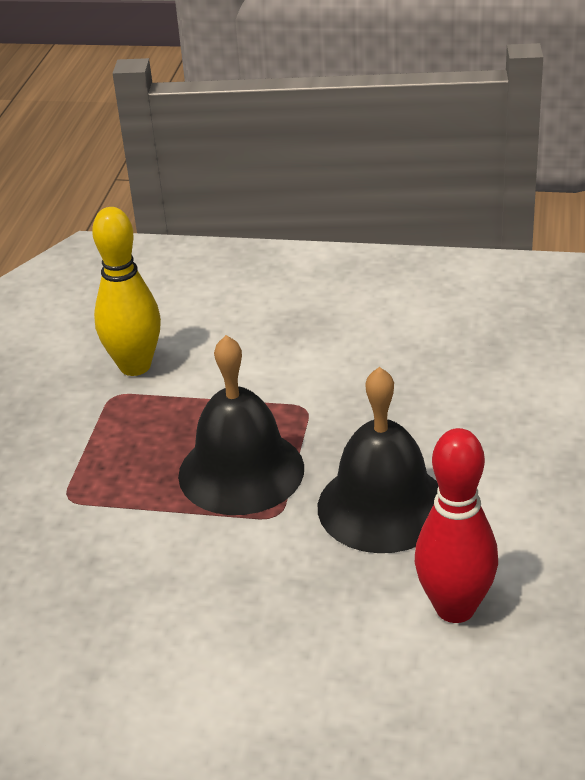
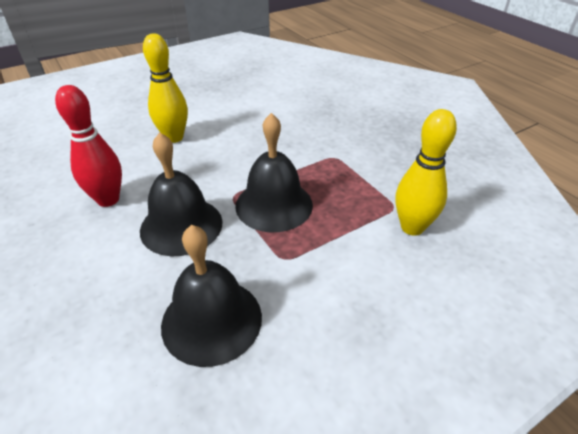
camera: 135 degrees right, 5 degrees up
(249, 697) = (174, 137): none -> yellow bowling pin
(434, 391) = (212, 320): none -> black bell

